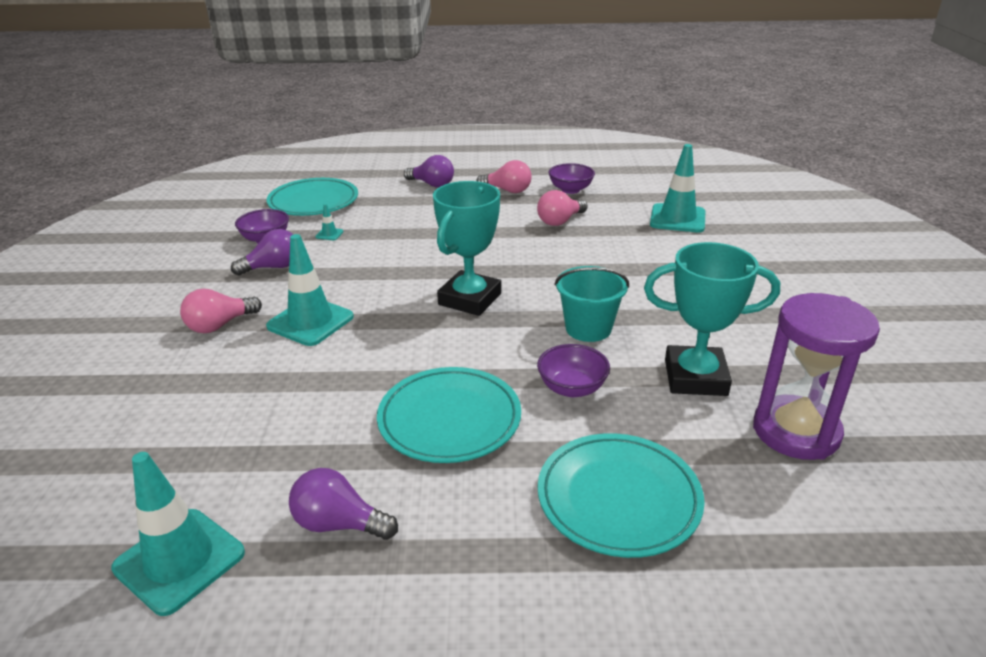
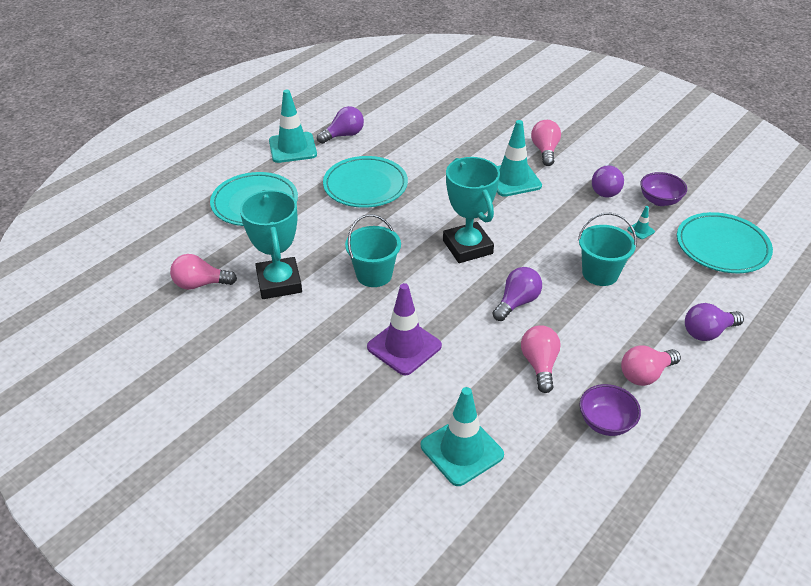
camera: 130 degrees right, 10 degrees up
(179, 560) = (374, 101): turquoise traffic cone -> turquoise traffic cone (292, 148)
(418, 232) = (600, 273): none -> turquoise bucket
(509, 250) = (517, 302): none -> purple light bulb
(572, 388) = (334, 234): purple bowl -> none
(639, 273) = (404, 346): none -> purple traffic cone
(695, 377) = (279, 283): turquoise trophy -> turquoise trophy turned 60 degrees counterclockwise
(796, 431) = (200, 284): purple hourglass -> pink light bulb

